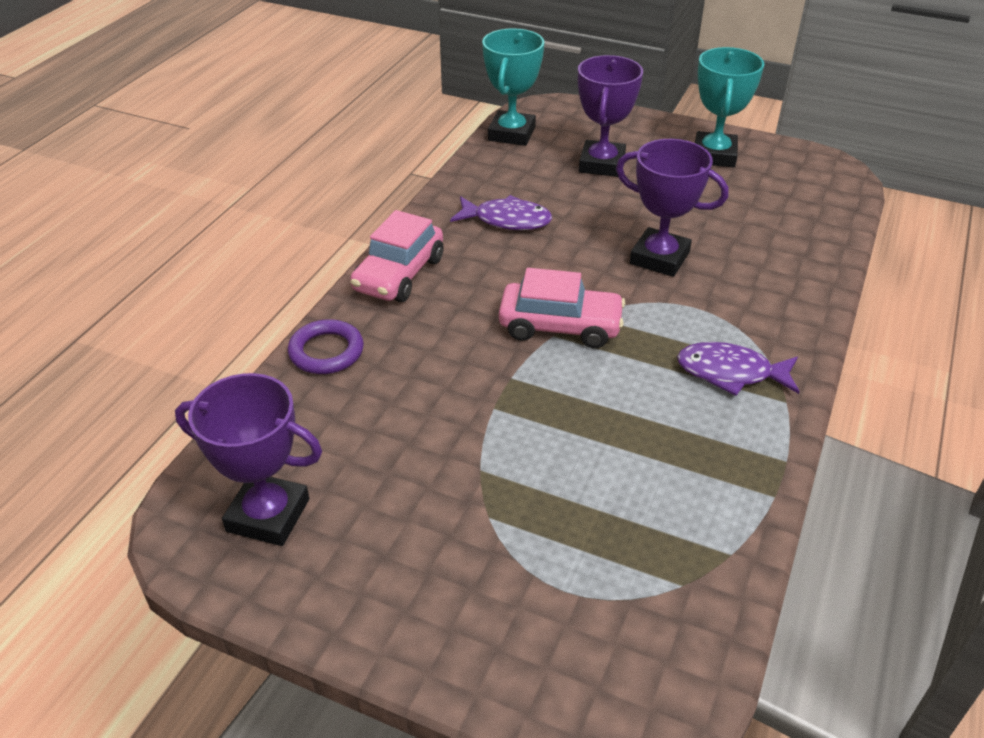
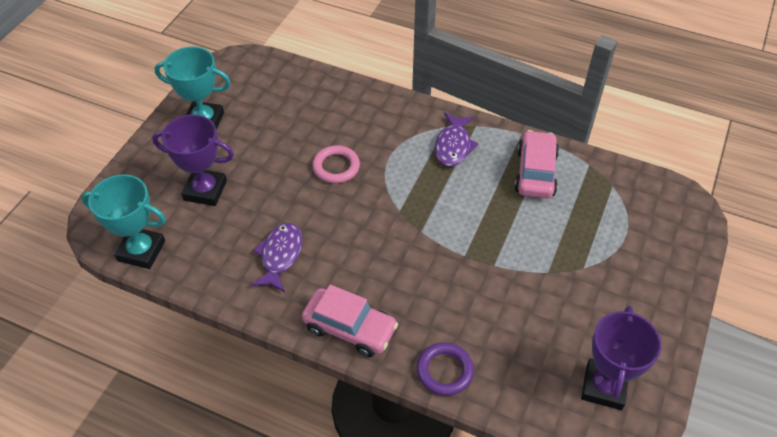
camera: 90 degrees left, 10 degrees up
(560, 326) = (412, 227): pink car -> pink car (535, 172)
(659, 258) = (336, 167): purple trophy -> pink ring

